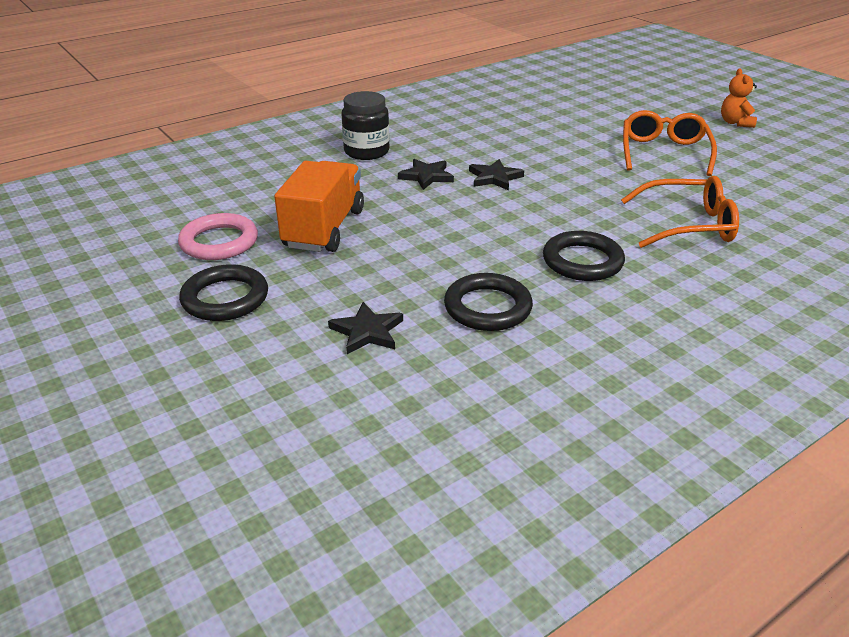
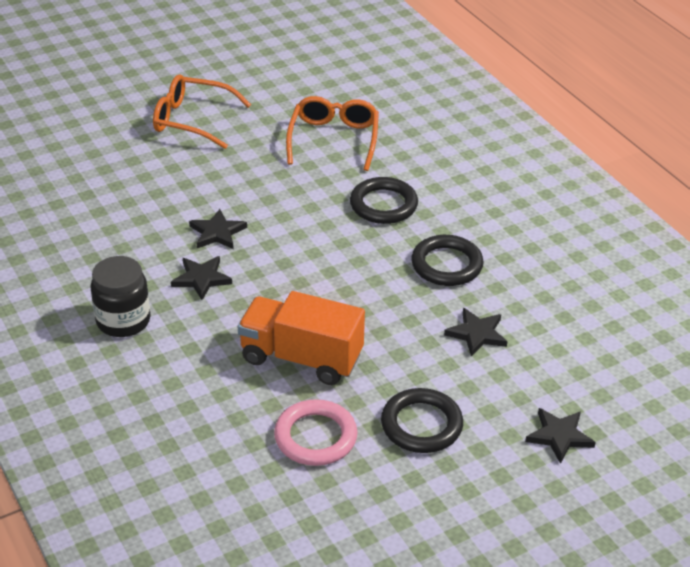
camera: 85 degrees left, 5 degrees up
(190, 396) = (559, 436): none -> black star
(735, 123) = (139, 64): orange teddy bear -> none

